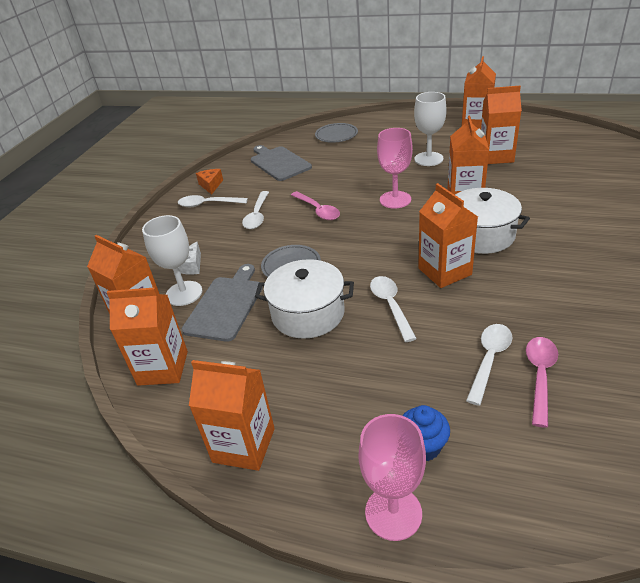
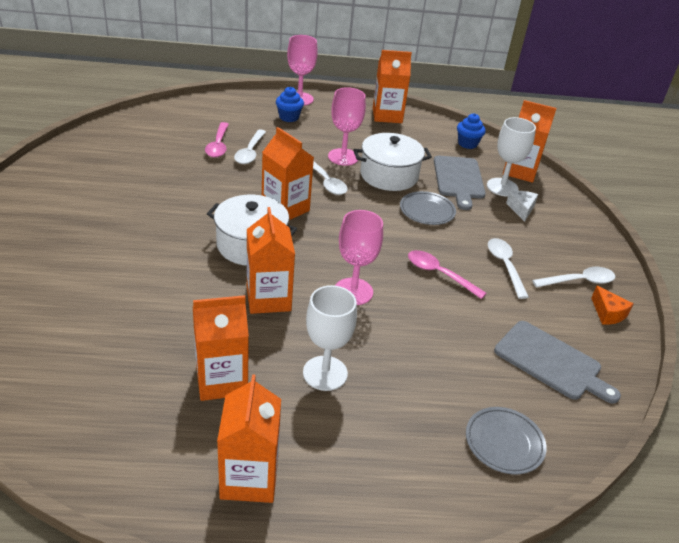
camera: 155 degrees right, 0 degrees up
(163, 368) = (467, 144): orange carton -> blue cupcake
(355, 346) = (343, 157): none -> pink goblet

